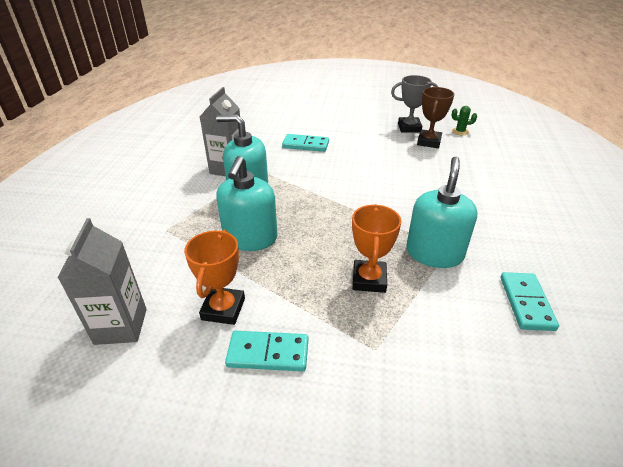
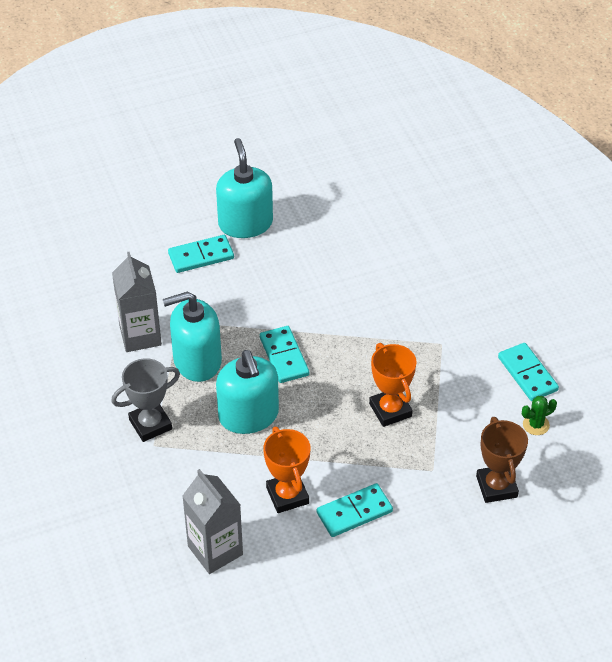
camera: 30 degrees left, 10 degrees up
(311, 212) = (284, 356): none -> turquoise domino
(409, 128) = (306, 171): grey trophy -> grey trophy (150, 424)
(429, 142) = (344, 190): brown trophy -> brown trophy (496, 486)
(434, 253) = (431, 355): turquoise soap dispenser -> turquoise soap dispenser (245, 223)
(460, 131) = (371, 155): green cactus -> green cactus (536, 425)

